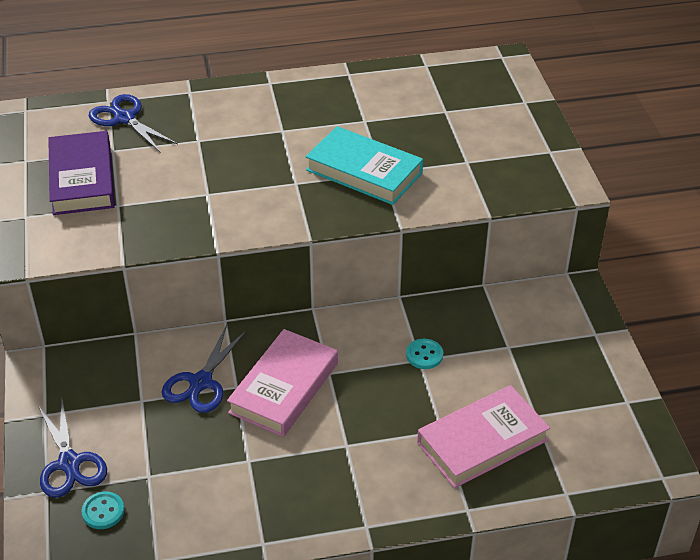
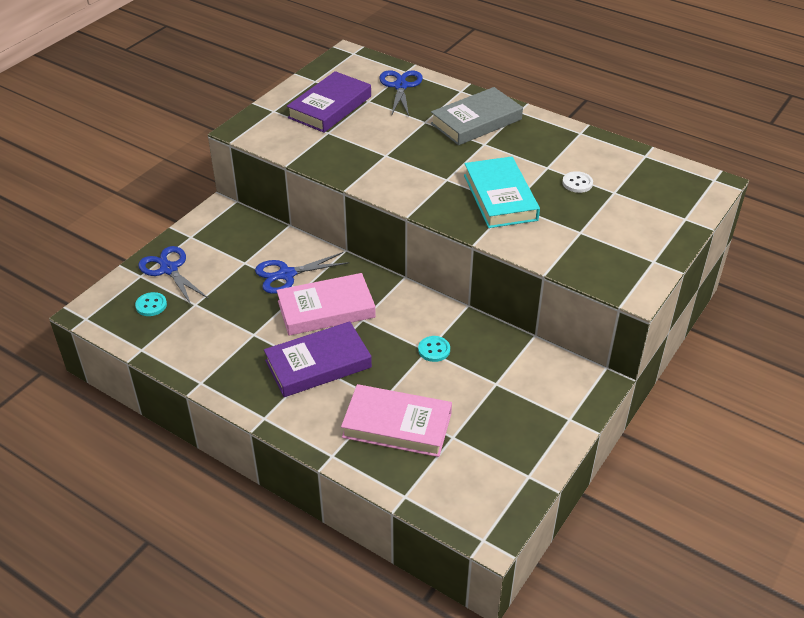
camera: 45 degrees right, 0 degrees up
(69, 463) = (169, 269): blue scissors -> blue scissors turned 120 degrees clockwise
(245, 113) = (476, 121): none -> grey book
(346, 441) = (318, 364): none -> purple book
(407, 121) = (577, 183): none -> white button

